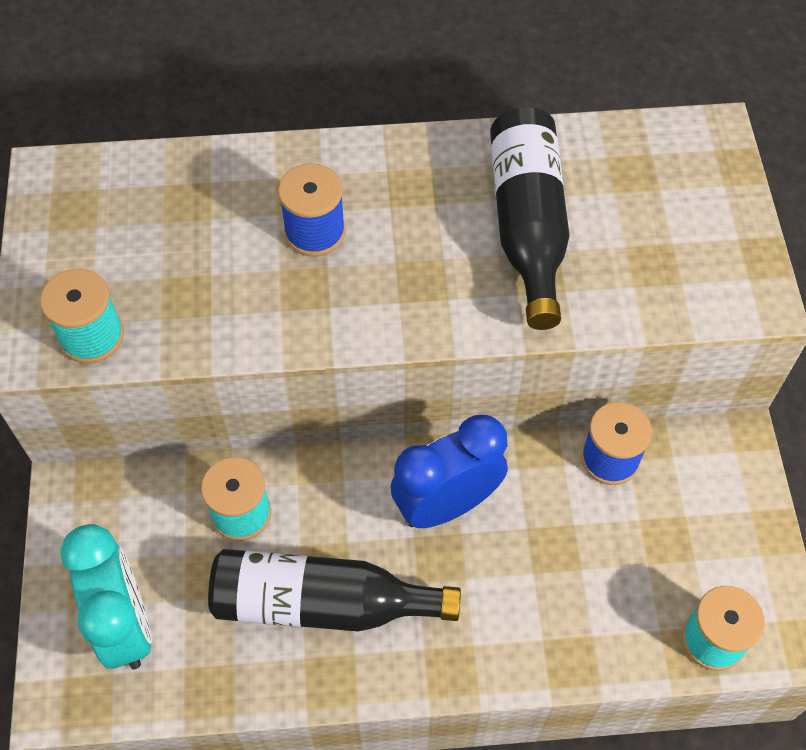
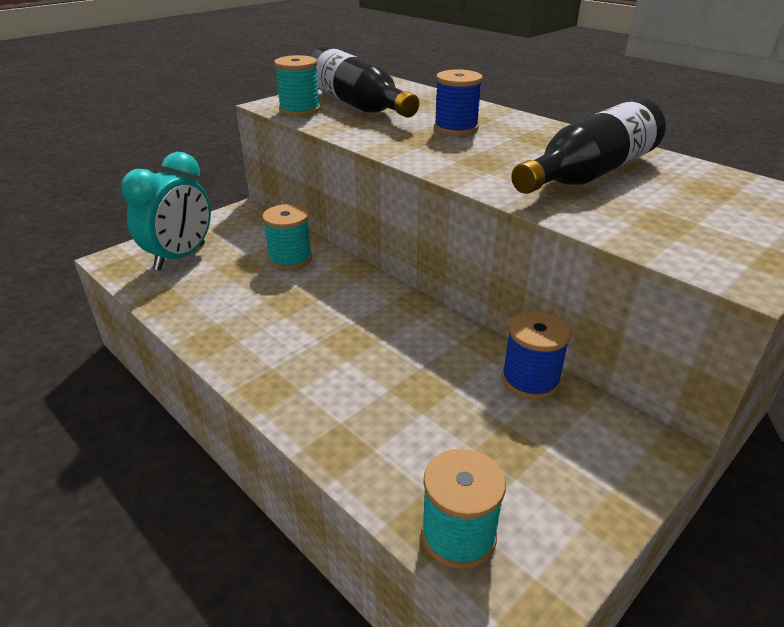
camera: 50 degrees right, 25 degrees down
(322, 603) = (262, 311): black bottle -> black bottle (358, 105)
(447, 504) = (390, 325): blue clock -> none

